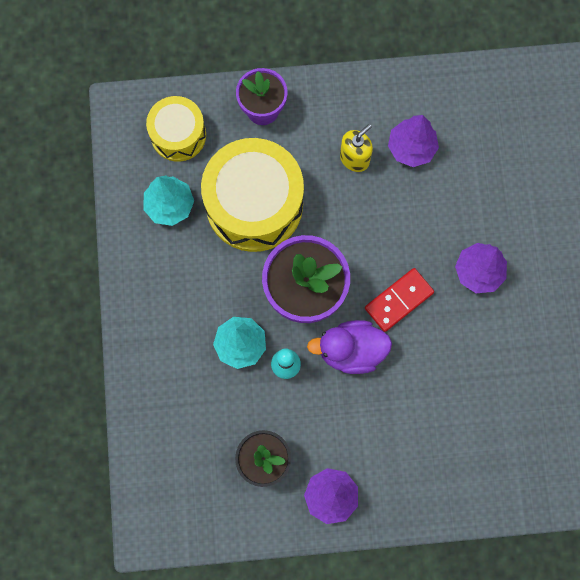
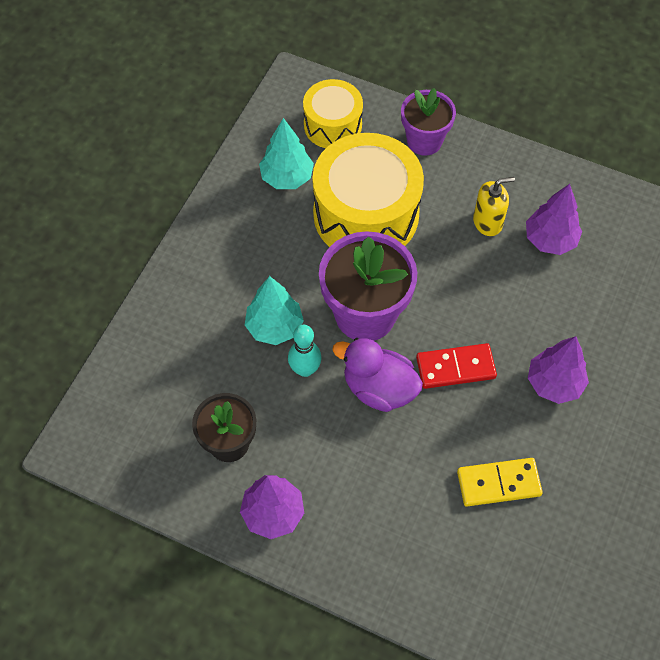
camera: 30 degrees right, 15 degrees down
(480, 376) = (498, 483): none -> yellow domino

